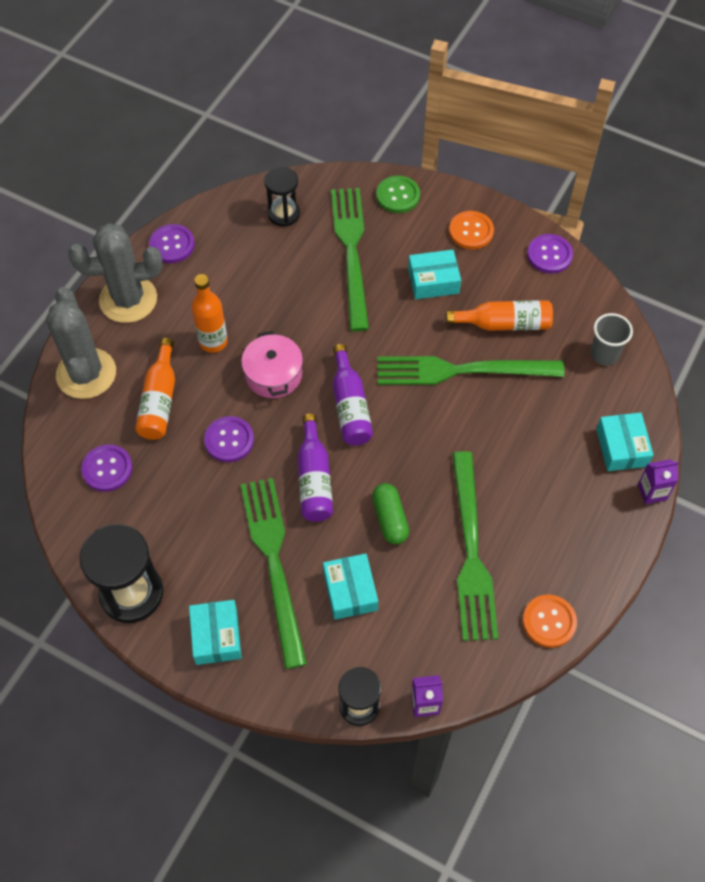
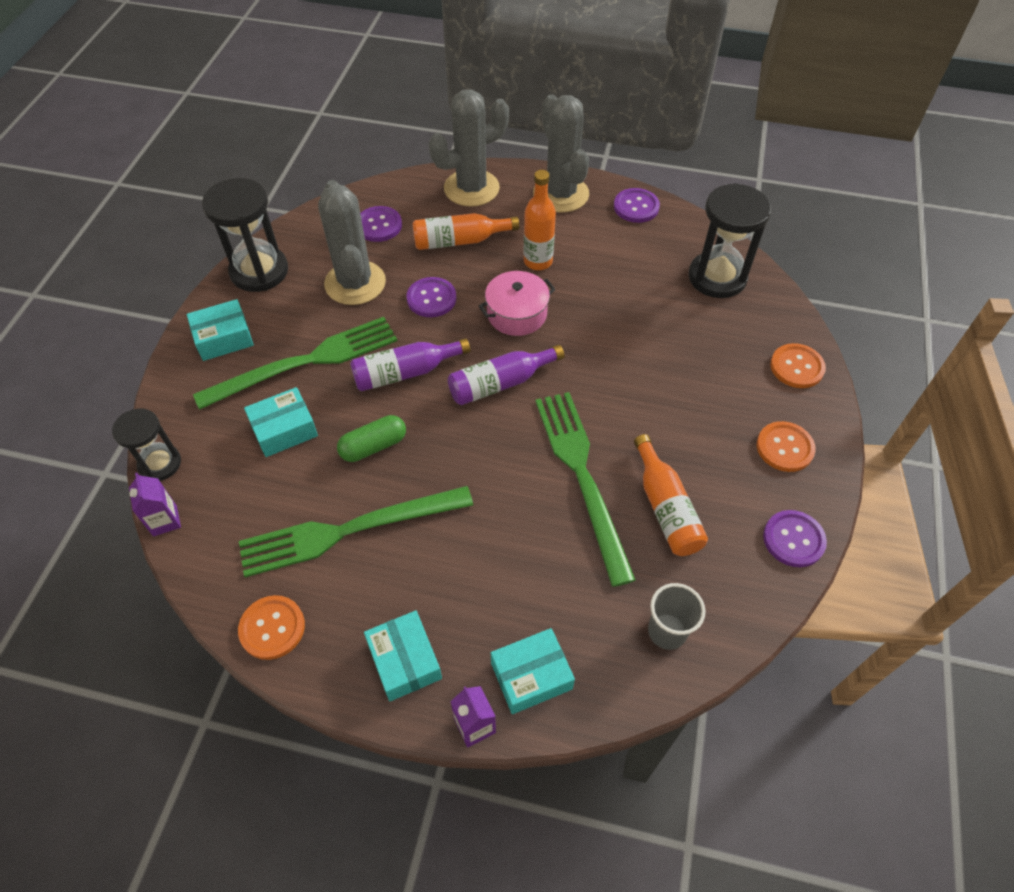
camera: 75 degrees right, 5 degrees down
(183, 504) = (355, 283): none -> grey cactus
(283, 214) = (717, 277): black hourglass -> black hourglass, size x1.63
(351, 252) = (697, 343): green fork -> none
(398, 195) = (796, 367): green button -> orange button
(433, 281) = (694, 424): turquoise box -> turquoise box (404, 660)

